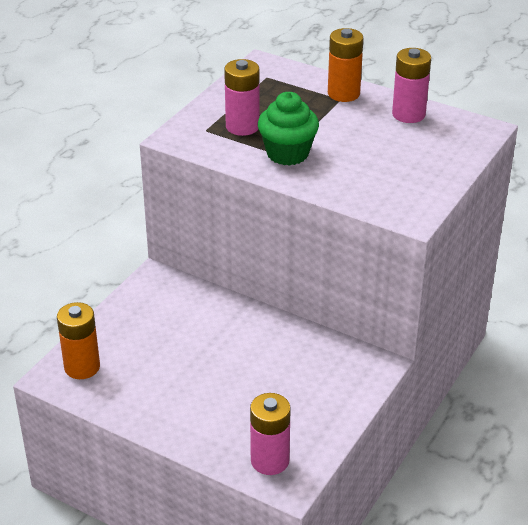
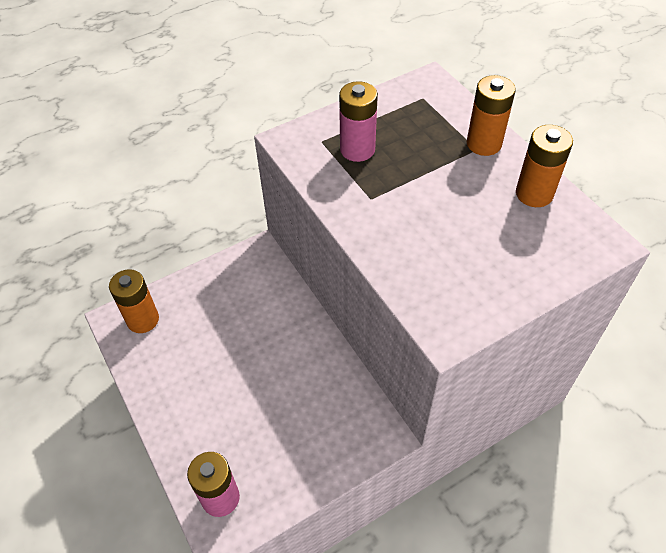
camera: 30 degrees right, 15 degrees up
(287, 153) = (376, 198): green cupcake -> none
(408, 114) = (534, 194): pink battery -> orange battery

